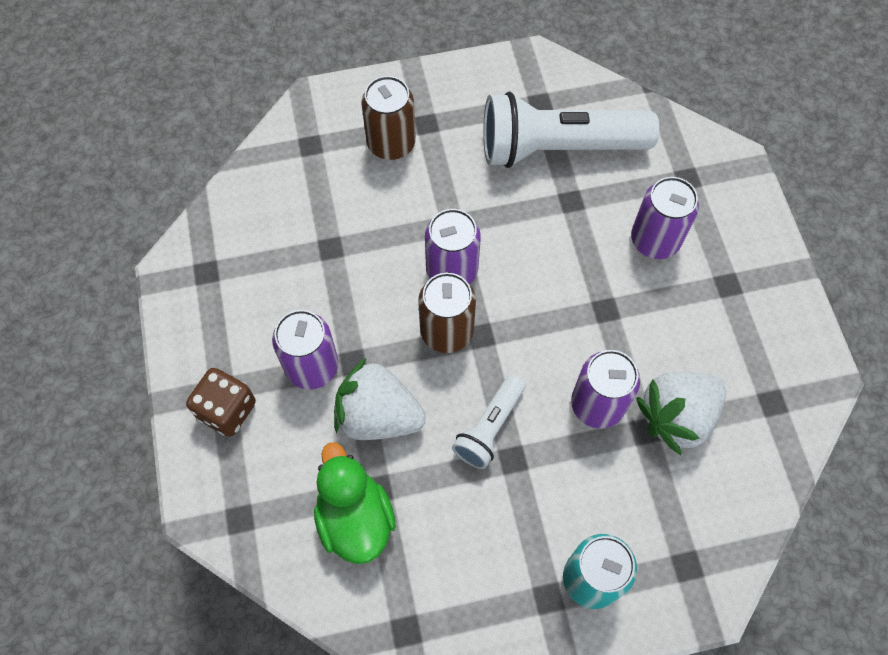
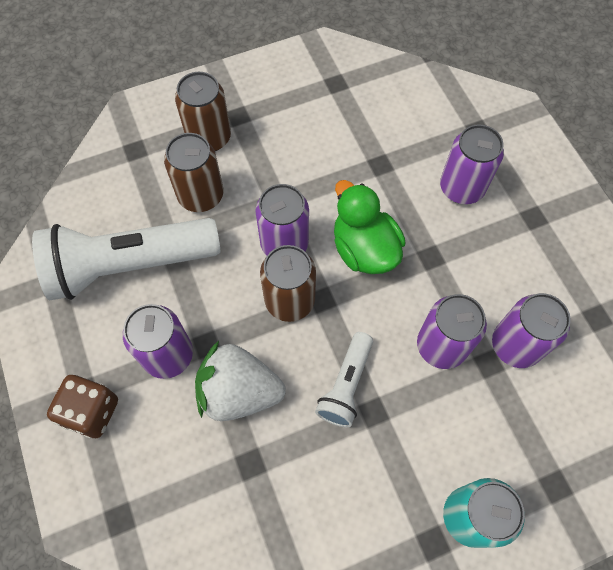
camera: 10 degrees left, 0 degrees up
(355, 518) = (233, 498): green duck -> green duck (364, 249)
(372, 205) = (201, 195): none -> brown can
(557, 148) = (359, 120): white flashlight -> white flashlight (129, 265)
(677, 417) = (515, 345): white strawberry -> purple can

